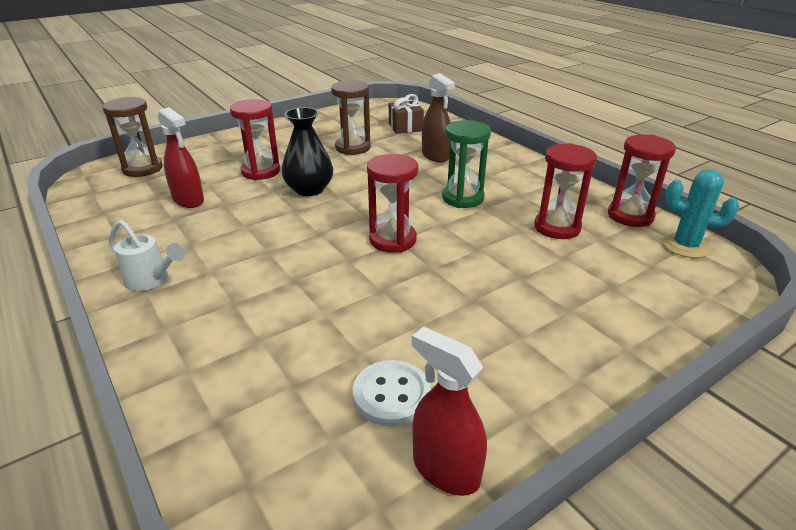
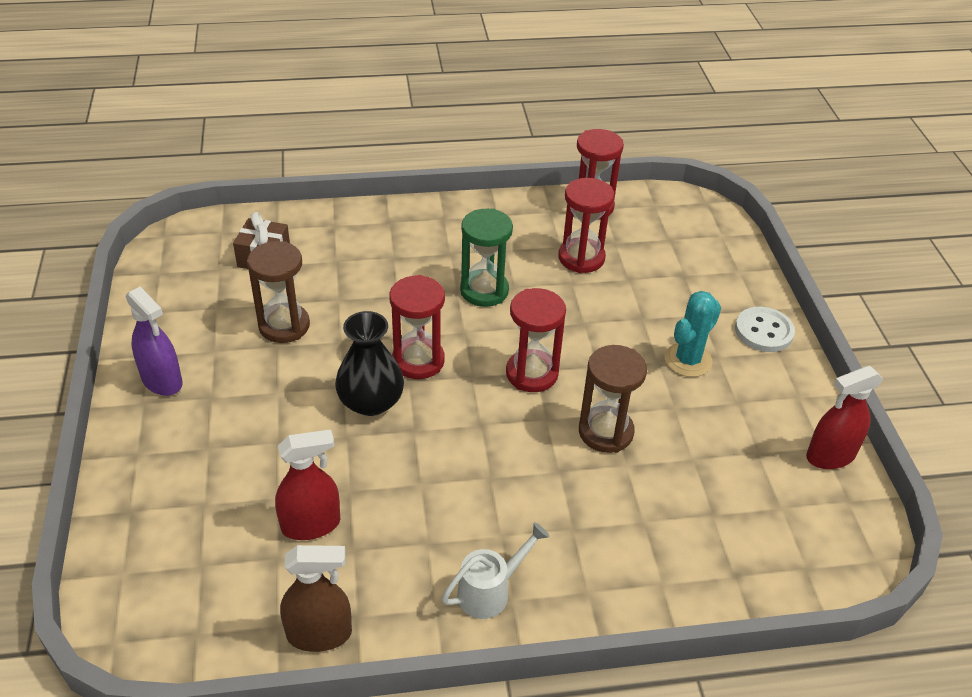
camera: 65 degrees left, 10 degrees up
(142, 169) = (159, 562): brown hourglass -> brown hourglass (605, 432)
(261, 171) = (282, 433): red hourglass -> red hourglass (418, 361)
(278, 132) = (162, 381): none -> purple spray bottle
(391, 395) = (749, 457): white button -> white button (763, 331)
(435, 156) = (370, 268): brown spray bottle -> brown spray bottle (319, 634)
(685, 246) = (654, 206): turquoise cactus -> turquoise cactus (688, 360)

